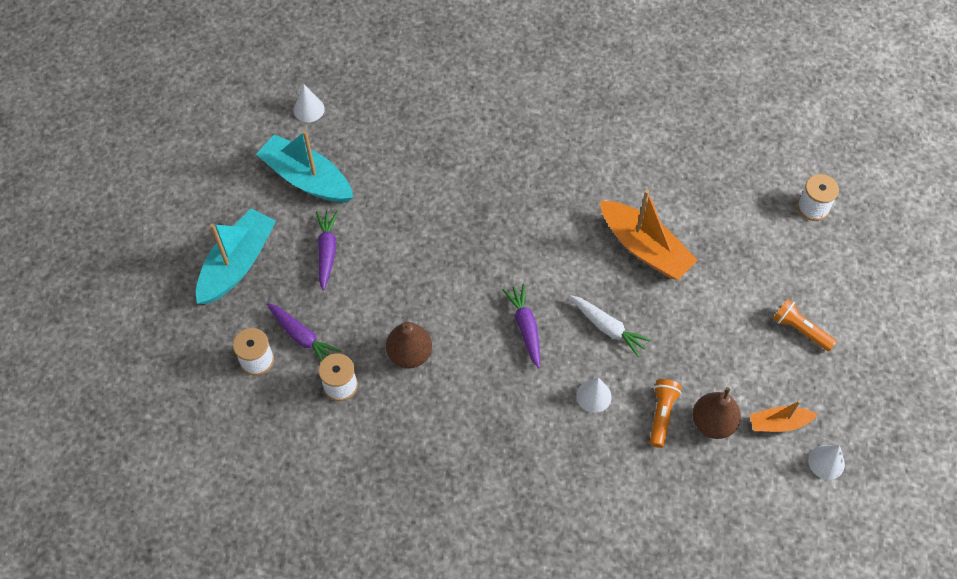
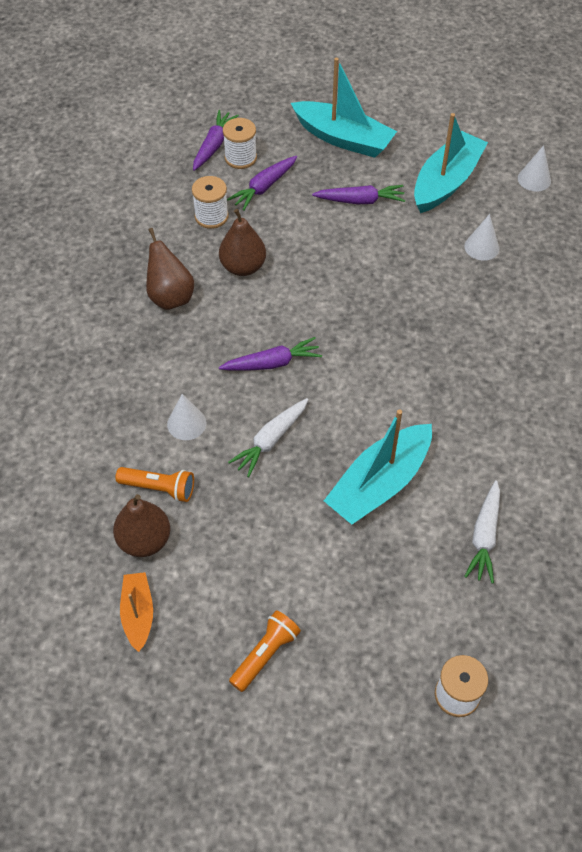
camera: 90 degrees right, 5 degrees down
(235, 387) = (213, 145): none -> purple carrot
(447, 418) = (170, 297): none -> brown pear
(645, 248) = (379, 483): orange boat -> turquoise boat
(686, 180) = (484, 536): none -> white carrot
(826, 462) = (82, 664): white cone -> white cone (481, 247)

